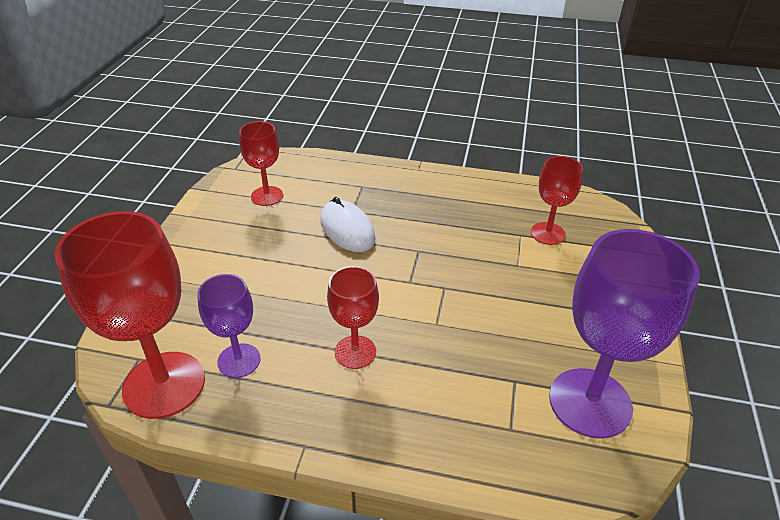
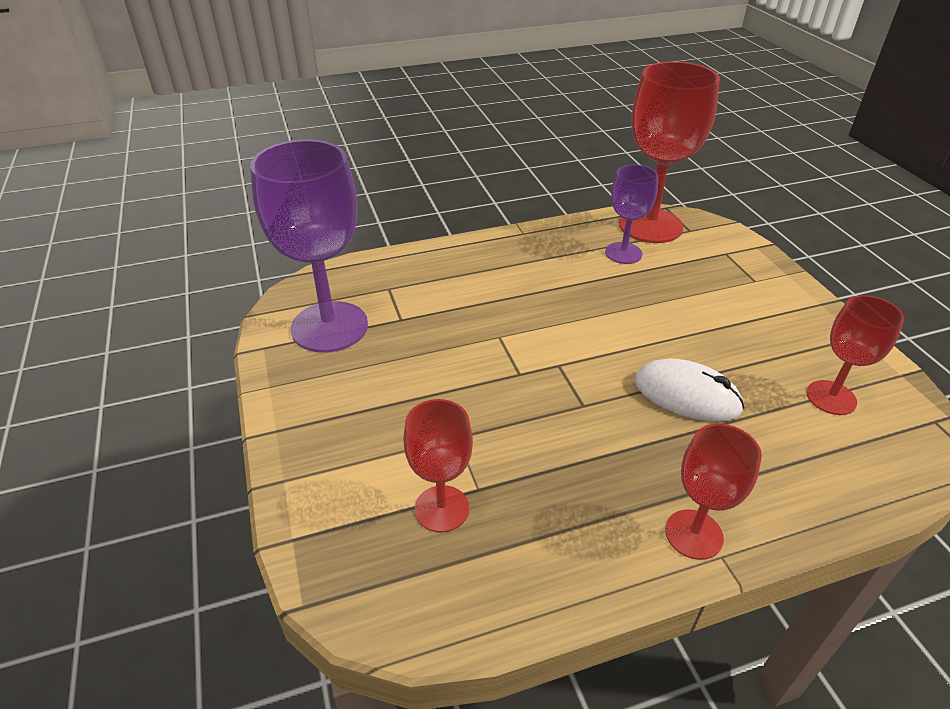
camera: 150 degrees right, 0 degrees up
(355, 352) = (546, 289): red goblet -> red goblet (693, 534)

